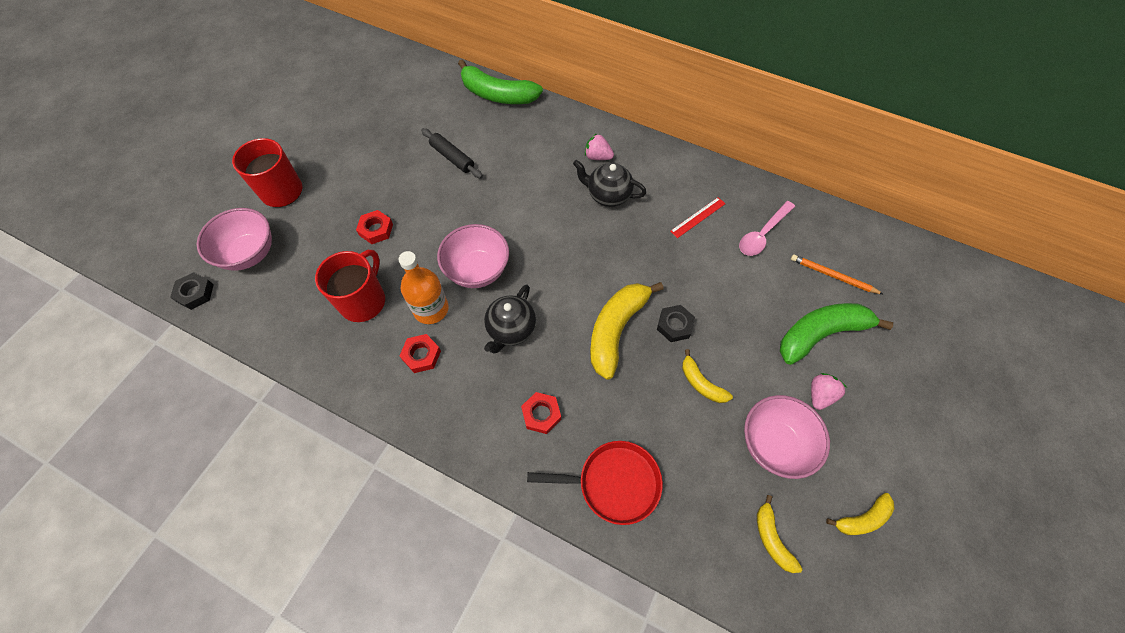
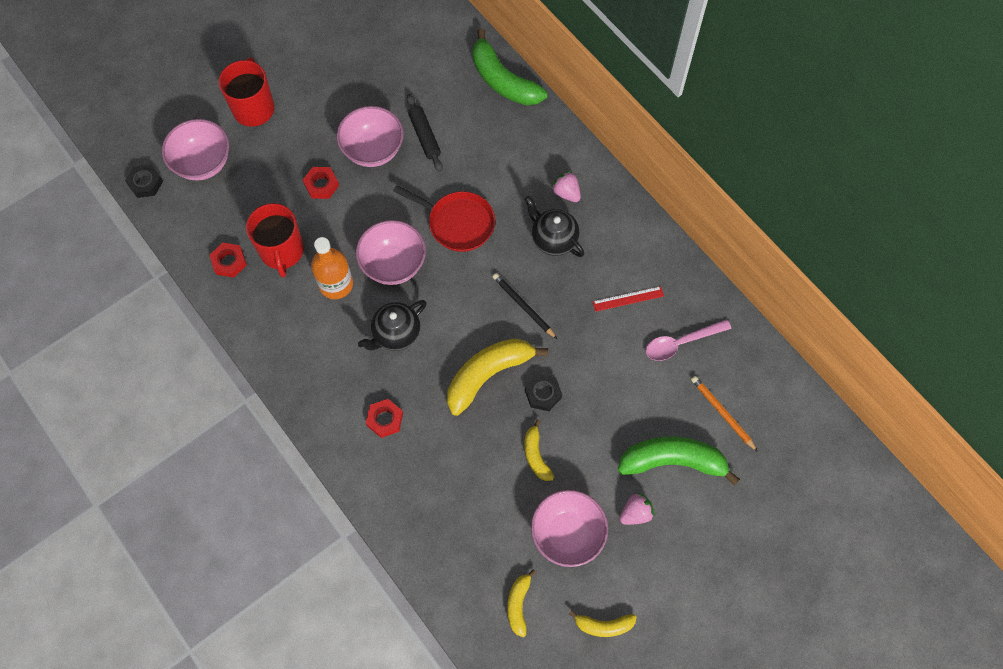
camera: 25 degrees right, 5 degrees up
(363, 301) = (282, 251): red mug -> red mug turned 120 degrees clockwise
(411, 184) = (373, 150): none -> pink bowl
(421, 355) = (309, 323): red nut -> red nut (229, 262)
(614, 258) = (523, 306): none -> black pencil
(614, 483) = (415, 502): red pan -> red pan (457, 223)

